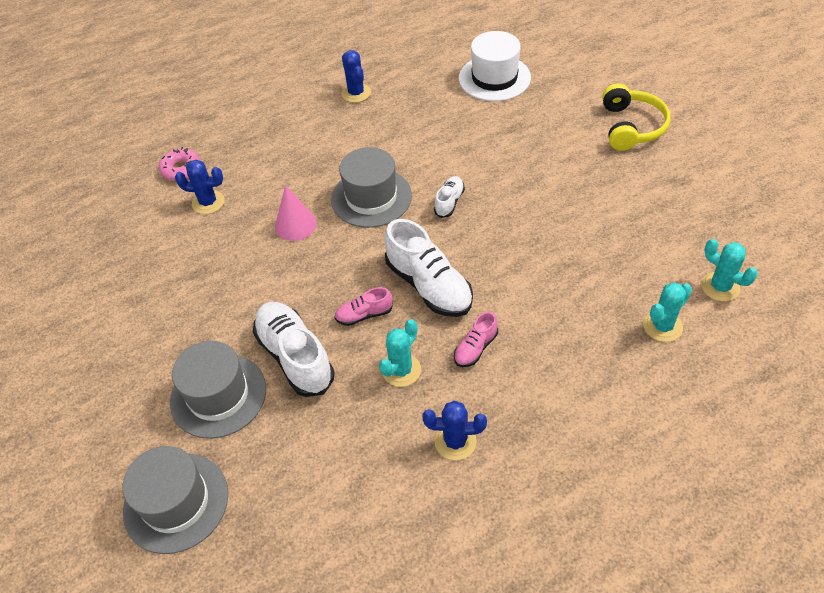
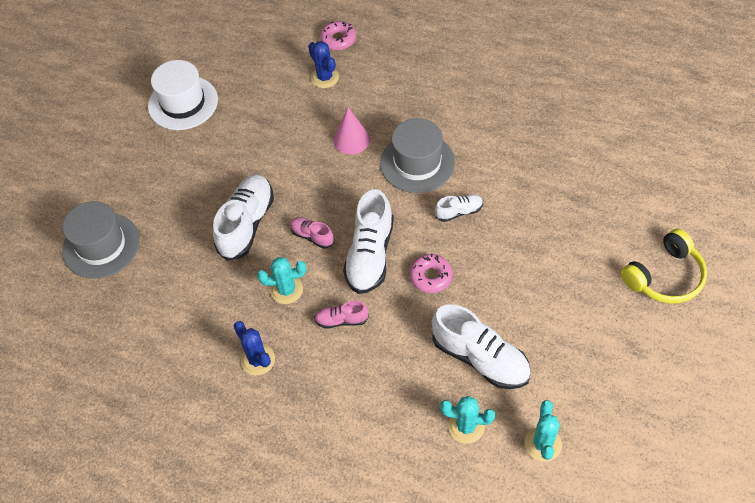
camera: 50 degrees right, 5 degrees up
(218, 395) = (185, 207): grey hat -> none
(356, 93) = (511, 75): blue cactus -> none
(493, 259) = (431, 277): none -> pink donut
(494, 78) = (622, 147): white hat -> white hat (183, 103)
(604, 276) = (480, 358): none -> white shoe

